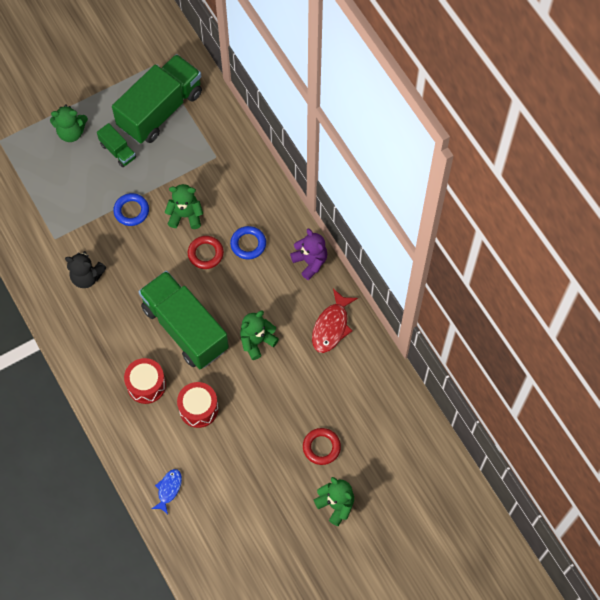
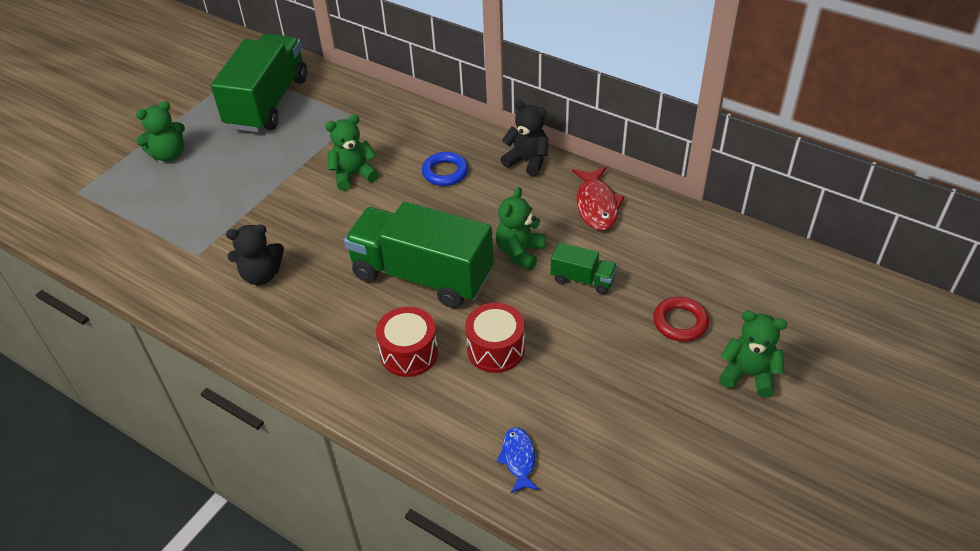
camera: 25 degrees left, 20 degrees down
(118, 151) = (236, 151): green truck -> green truck (582, 279)
(131, 211) = (284, 194): blue ring -> none
(205, 254) = (400, 198): red ring -> none
(310, 262) = (527, 161): purple teddy bear -> black teddy bear

